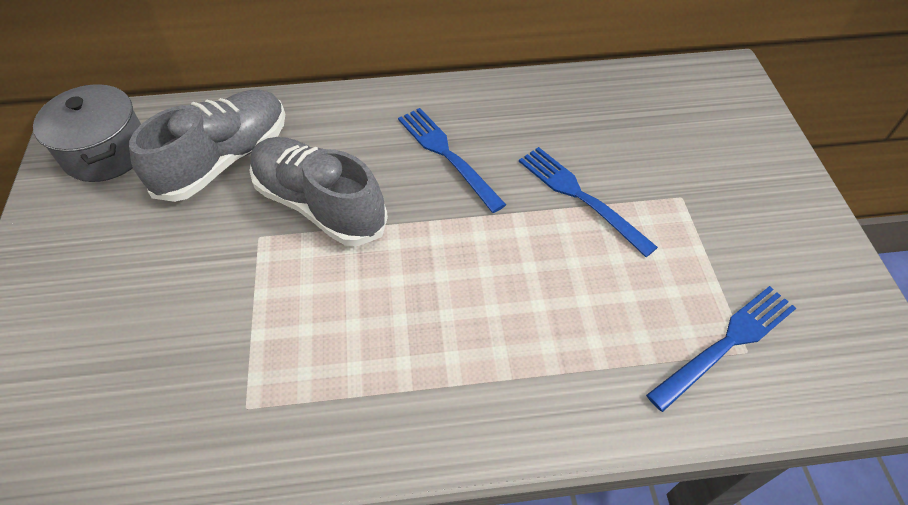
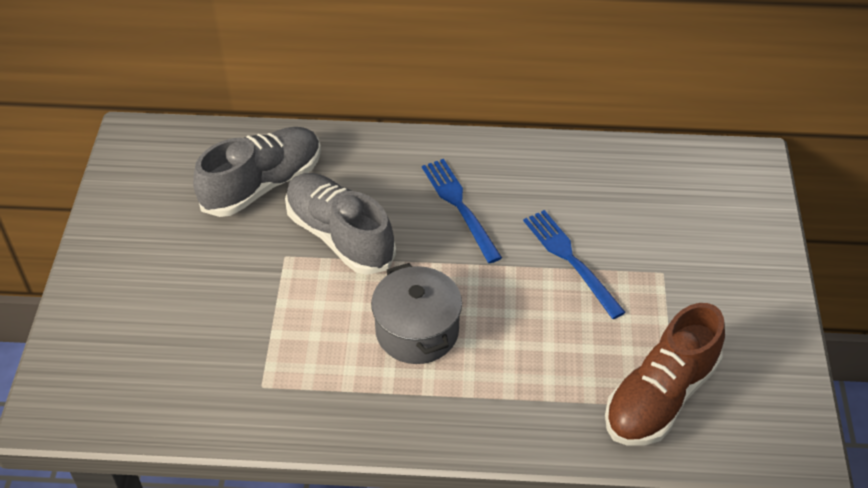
camera: 10 degrees right, 5 degrees down
(106, 152) = (161, 164): grey pot -> grey pot (417, 331)
(727, 342) = (660, 396): blue fork -> brown shoe

